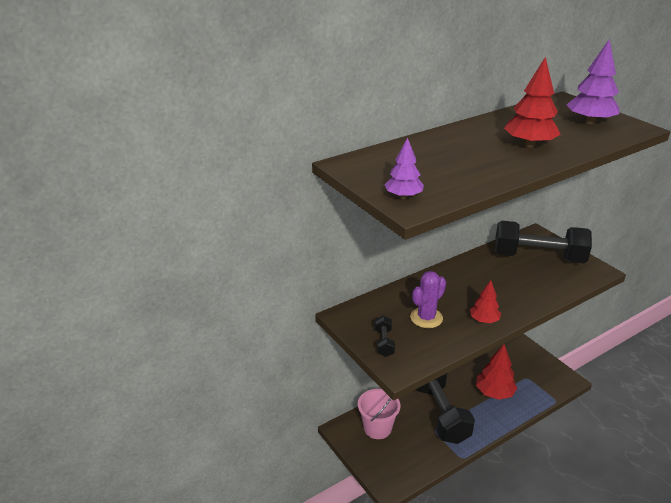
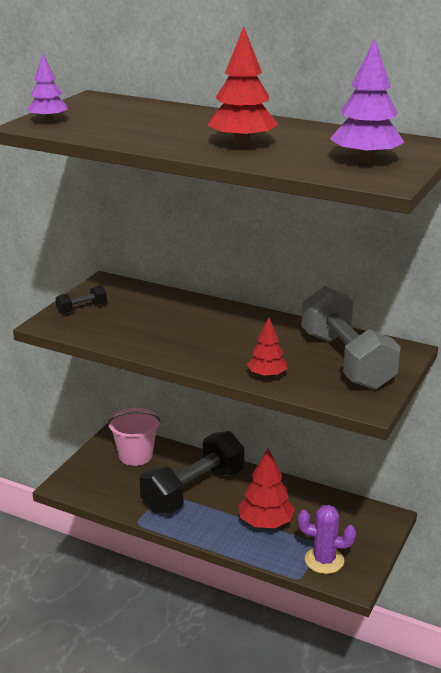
camera: 60 degrees right, 5 degrees down
(426, 318) = (143, 320): purple cactus -> purple cactus (324, 560)
(484, 320) = (171, 350): red tree -> red tree (267, 375)
(538, 257) = (346, 360): black dumbbell -> grey dumbbell

